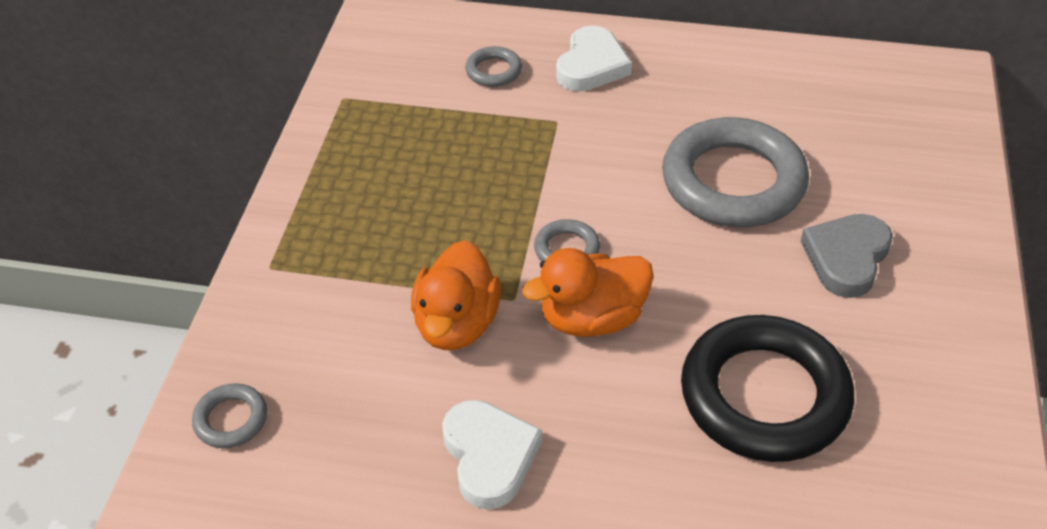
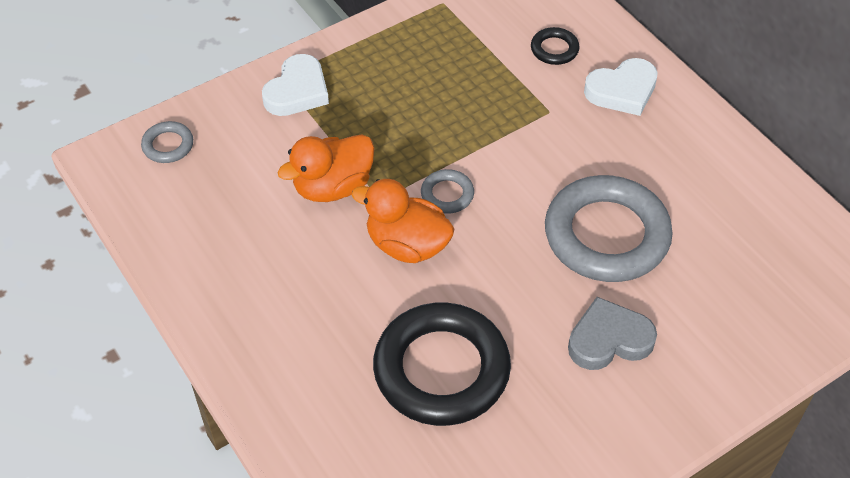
camera: 45 degrees right, 5 degrees up
(489, 456) = (258, 270): white heart -> white heart (297, 91)
(493, 71) = (554, 49): grey ring -> black ring

